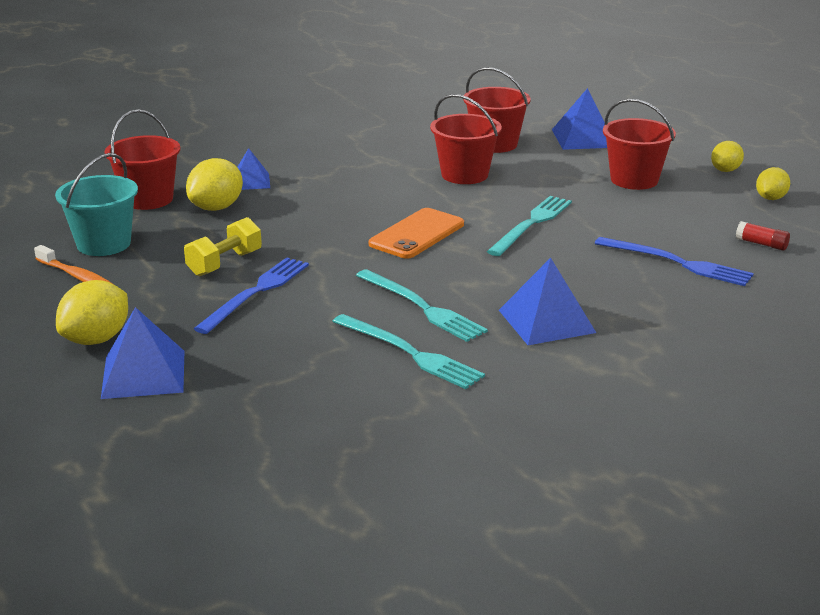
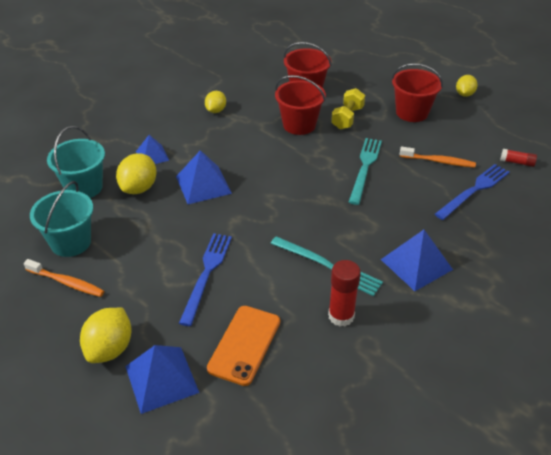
camera: 15 degrees left, 15 degrees up
(148, 199) = (84, 187): red bucket -> turquoise bucket
(225, 263) = (170, 247): yellow dumbbell -> yellow dumbbell (347, 118)
(410, 353) = (341, 316): turquoise fork -> red glue stick
(417, 234) = (293, 191): orange phone -> orange phone (244, 345)
(583, 138) = (362, 76): blue pyramid -> blue pyramid (203, 184)
(643, 230) = (438, 161): none -> orange toothbrush
(678, 263) = (474, 190): blue fork -> blue fork turned 60 degrees counterclockwise
(770, 198) = (503, 117): yellow lemon -> yellow lemon (216, 110)

